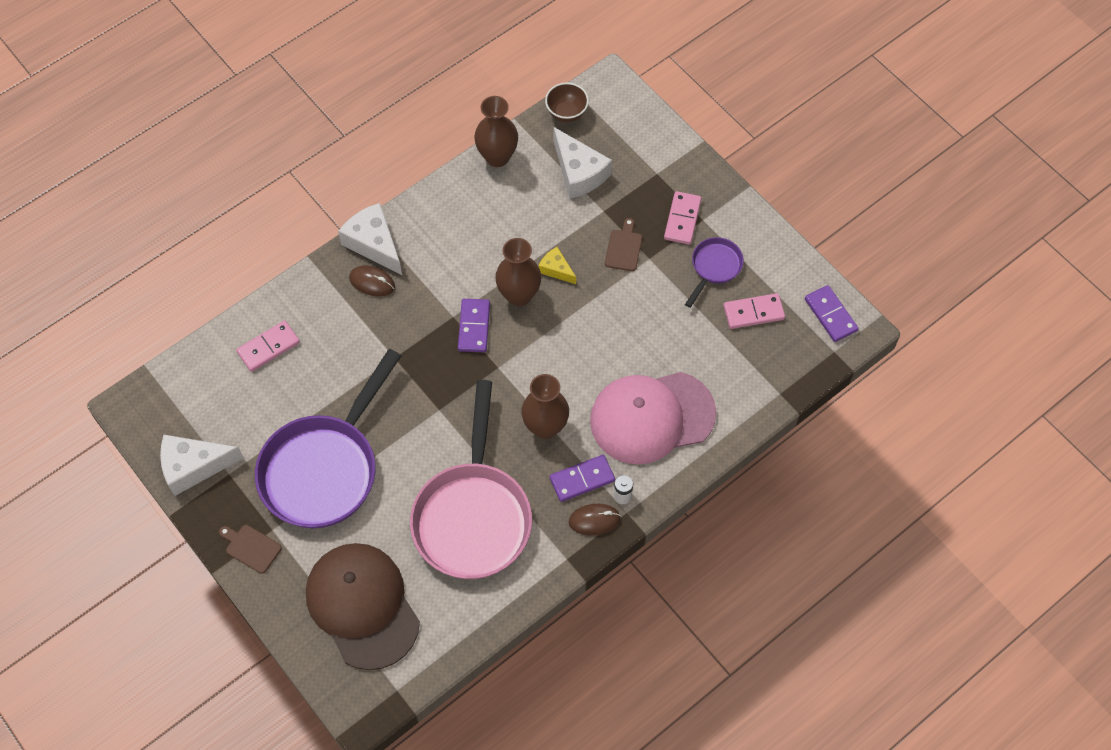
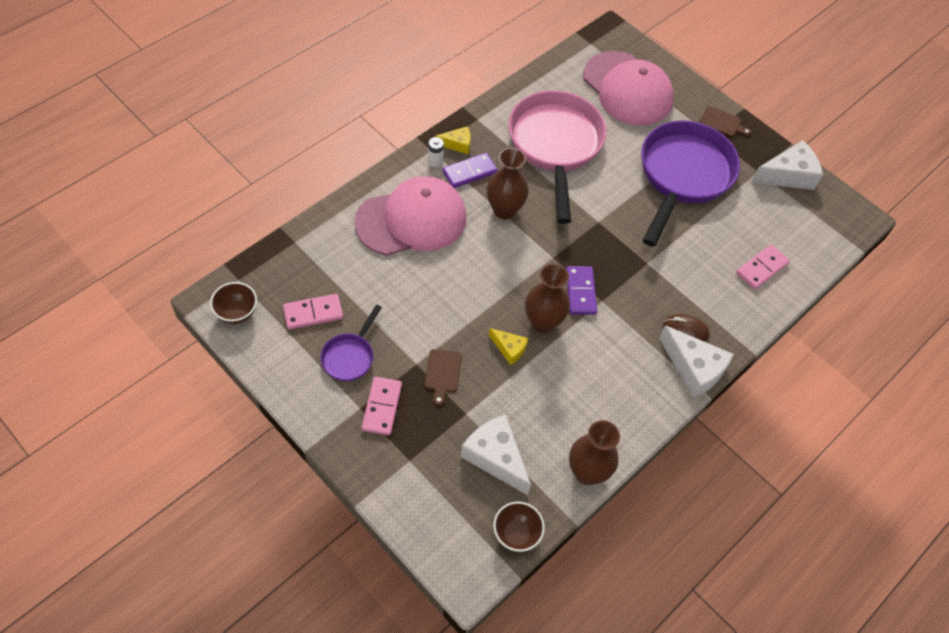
camera: 170 degrees right, 5 degrees down
(362, 606) = (627, 89): brown cap -> pink cap
(594, 520) = (457, 144): brown mouse -> yellow cheese
(830, 315) = (237, 313): purple domino -> brown bowl

